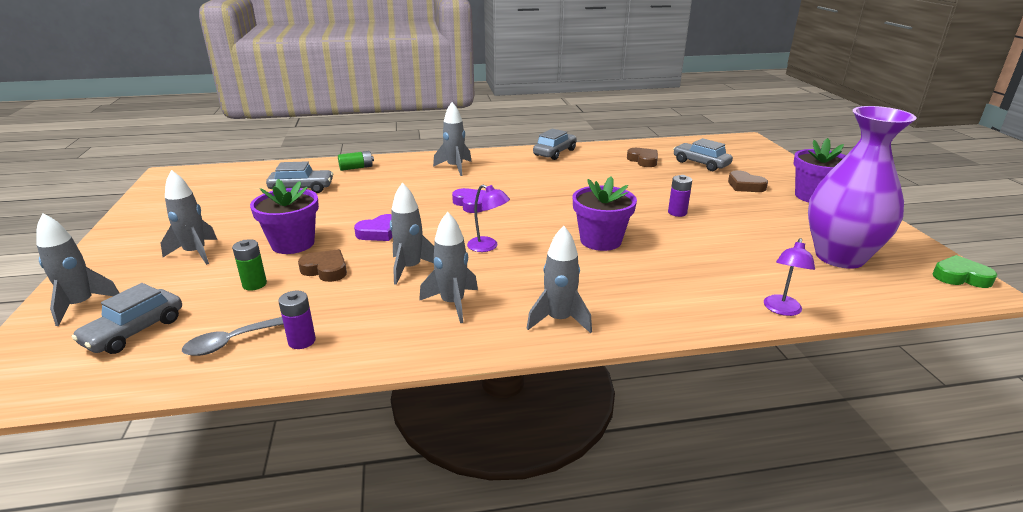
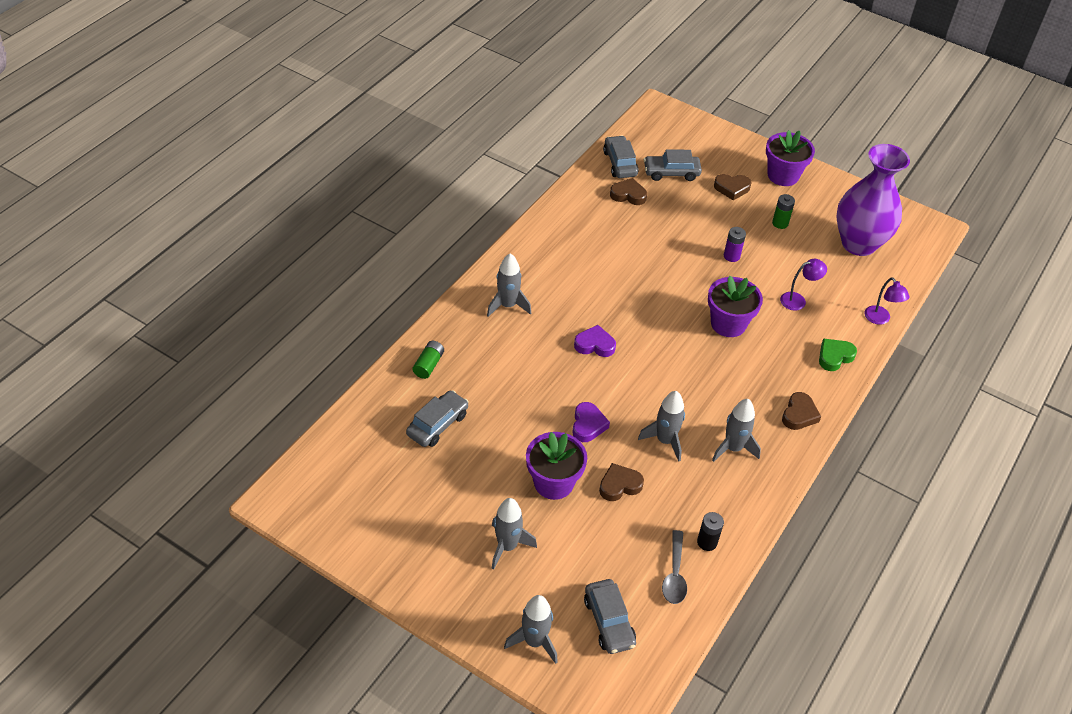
camera: 50 degrees left, 20 degrees up
(254, 284) = (602, 533): green battery -> green battery (780, 223)
(302, 341) = (707, 542): purple battery -> black battery
(488, 246) = (676, 383): purple lamp -> purple lamp (798, 300)
(554, 152) = (549, 227): grey car -> grey car (620, 163)
(559, 320) = (799, 414): grey rocket -> brown heart
(960, 277) = (922, 222): green heart -> green heart (834, 356)

